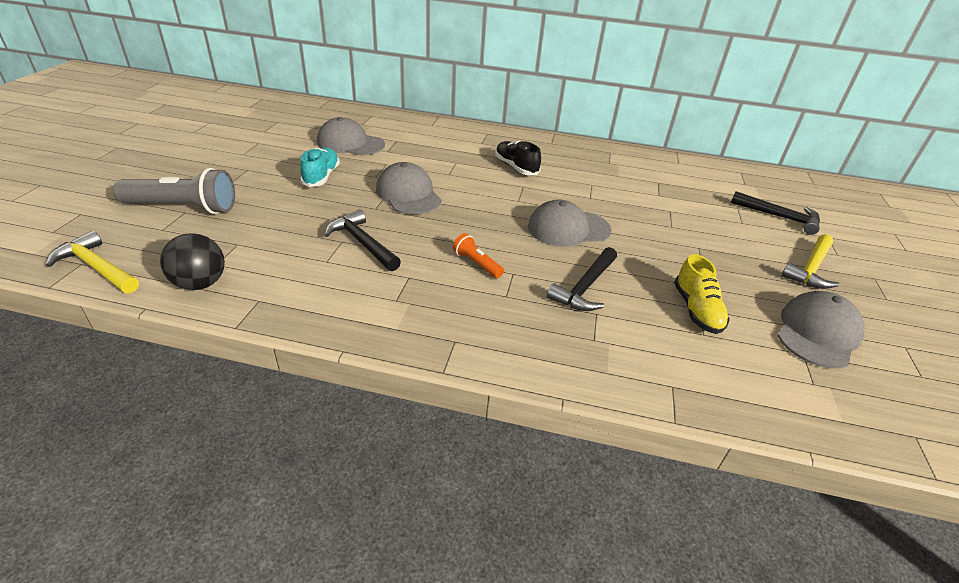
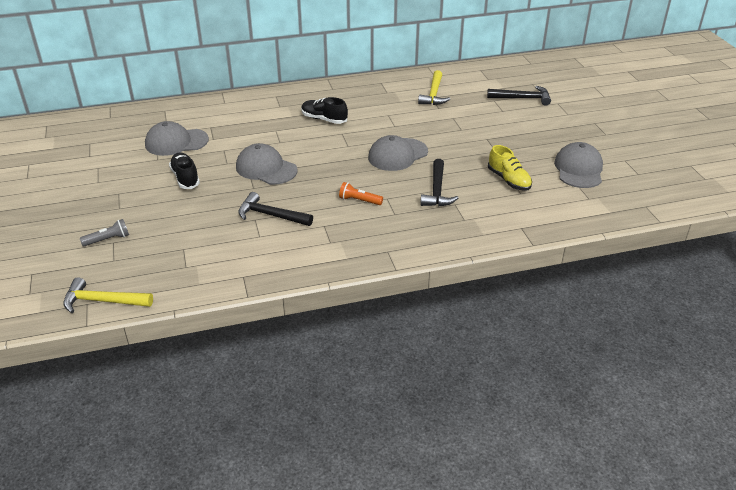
camera: 25 degrees left, 0 degrees up
(183, 207) = (108, 239): grey flashlight -> grey flashlight, size x0.50
(200, 284) = (191, 282): black ball -> none
(321, 177) = (185, 178): turquoise shoe -> black shoe
(810, 269) = (557, 130): yellow hammer -> yellow hammer (434, 94)

